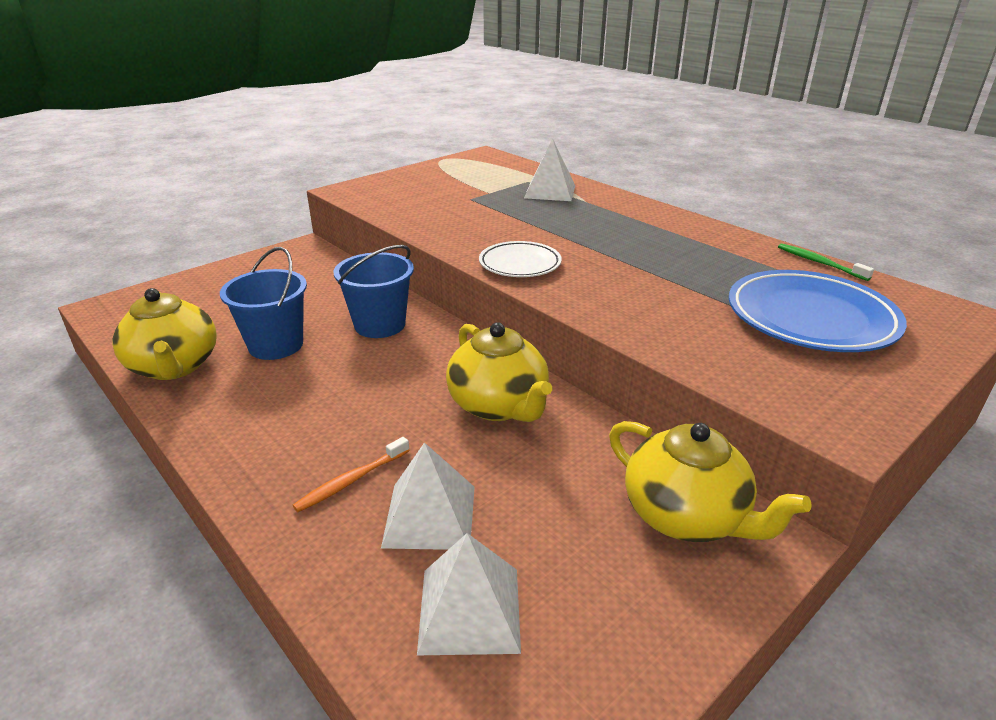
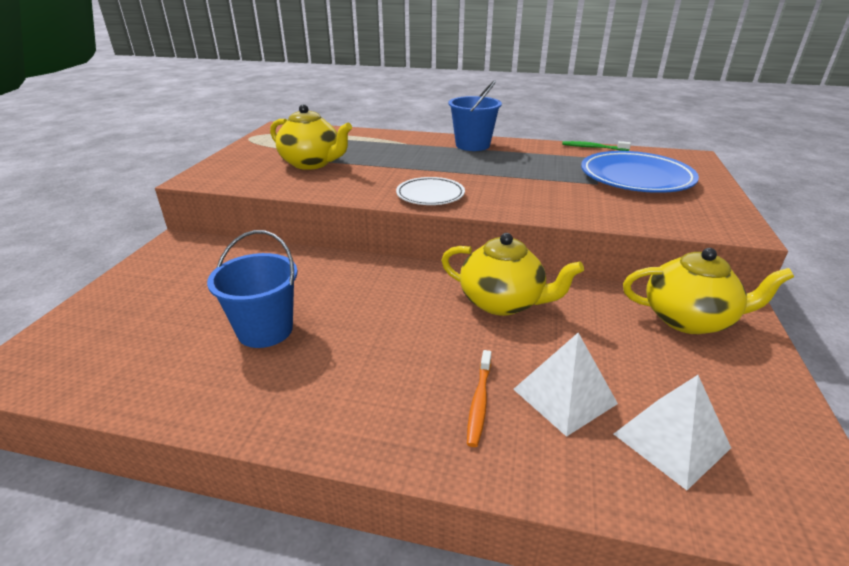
camera: 35 degrees left, 0 degrees up
(174, 367) = (184, 390): yellow teapot -> yellow teapot (312, 163)
(380, 325) = (336, 280): blue bucket -> blue bucket (472, 145)
(550, 191) = (372, 143): white pyramid -> none

